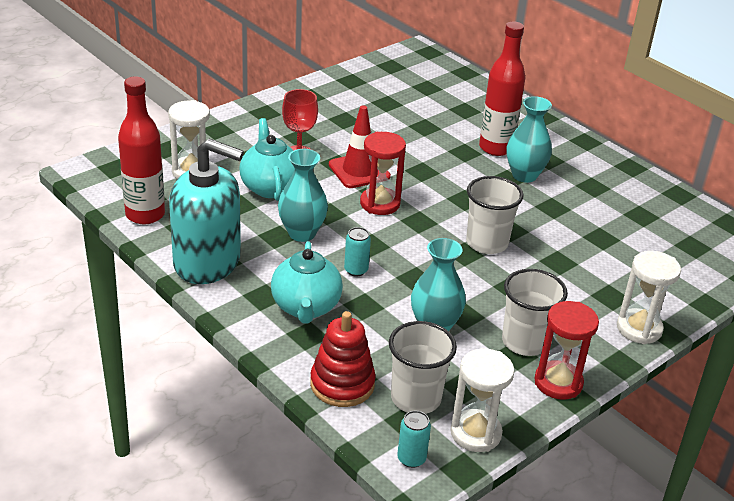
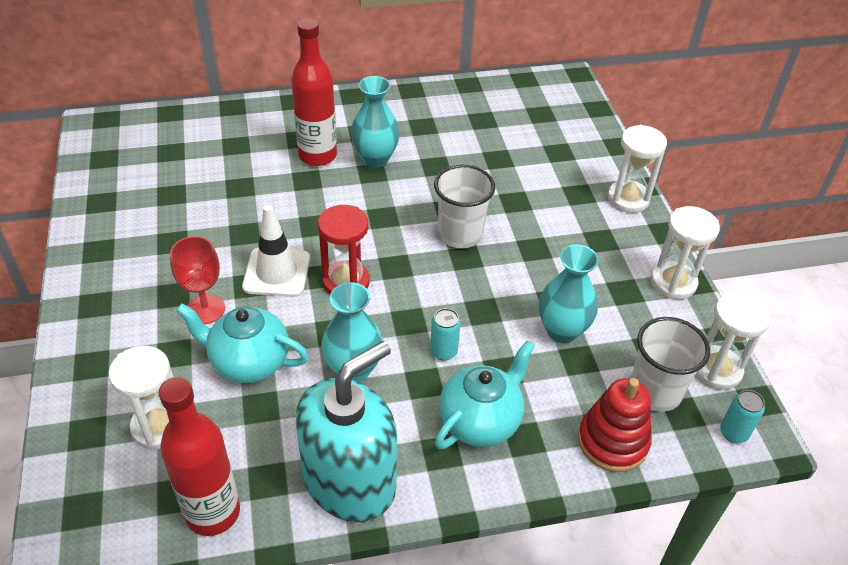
camera: 60 degrees left, 10 degrees up
(306, 307) = (481, 421): turquoise teapot -> turquoise teapot turned 75 degrees counterclockwise
(359, 171) = (276, 272): red traffic cone -> white traffic cone
(525, 342) = (612, 277): white cup -> none
(558, 382) = (673, 282): red hourglass -> white hourglass

